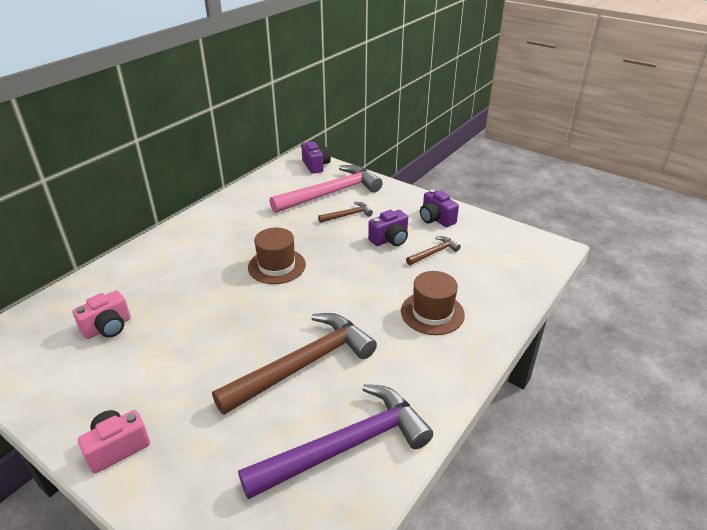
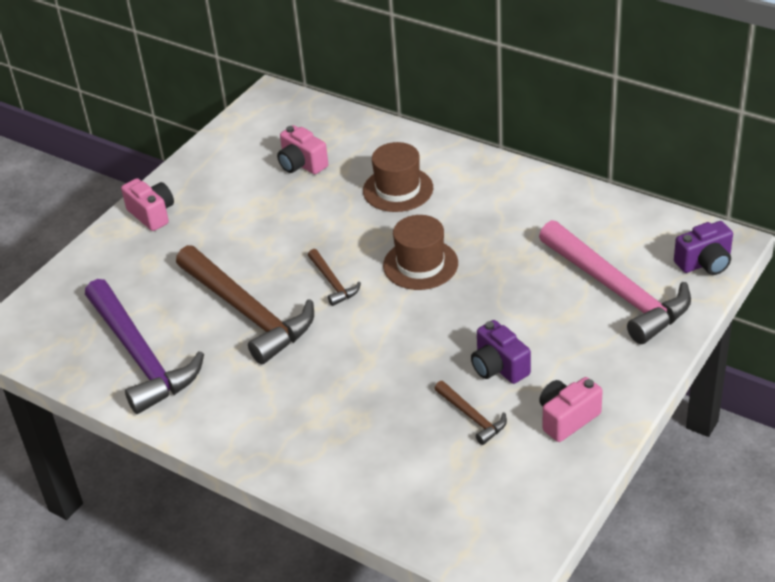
camera: 90 degrees right, 5 degrees up
(348, 215) = (556, 316): brown hammer -> brown hammer (332, 283)
(432, 313) = (337, 417): brown hat -> brown hat (398, 189)
(436, 219) = (567, 418): purple camera -> pink camera

